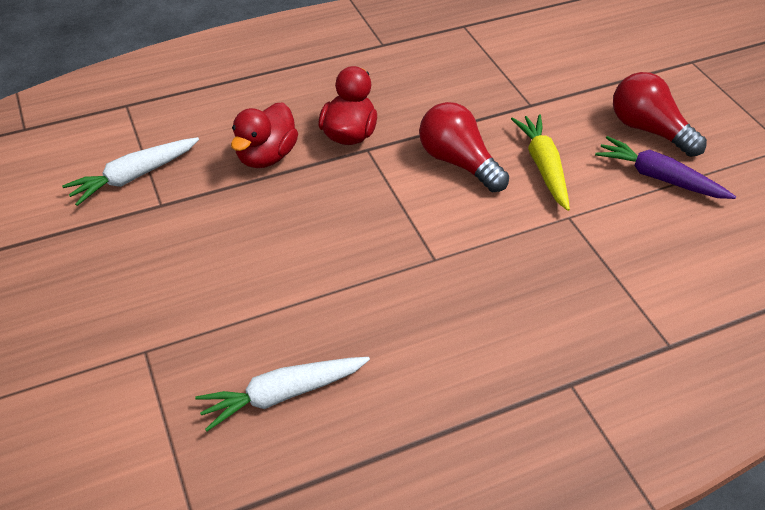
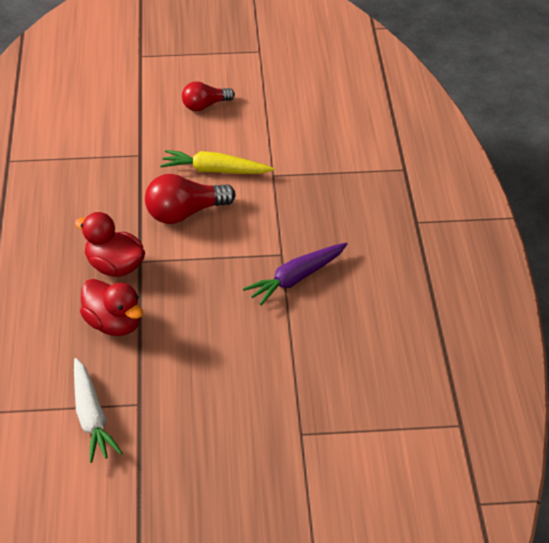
camera: 70 degrees left, 5 degrees down
(283, 394) = (372, 362): white carrot -> none
(648, 130) = (205, 105): red light bulb -> red light bulb, size x0.65
(659, 178) = (257, 119): purple carrot -> purple carrot (296, 279)

